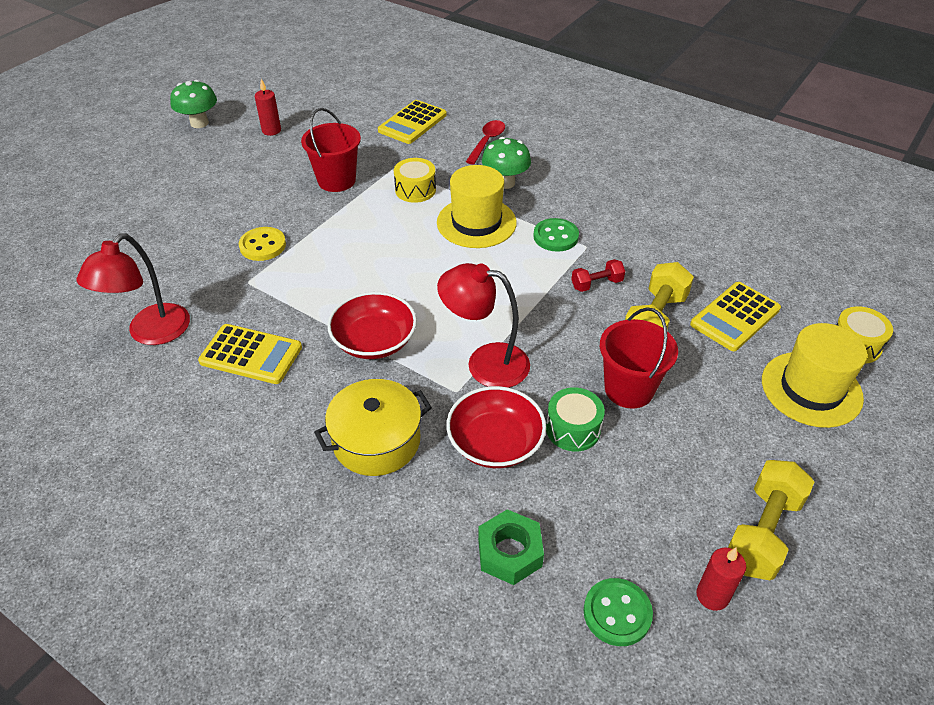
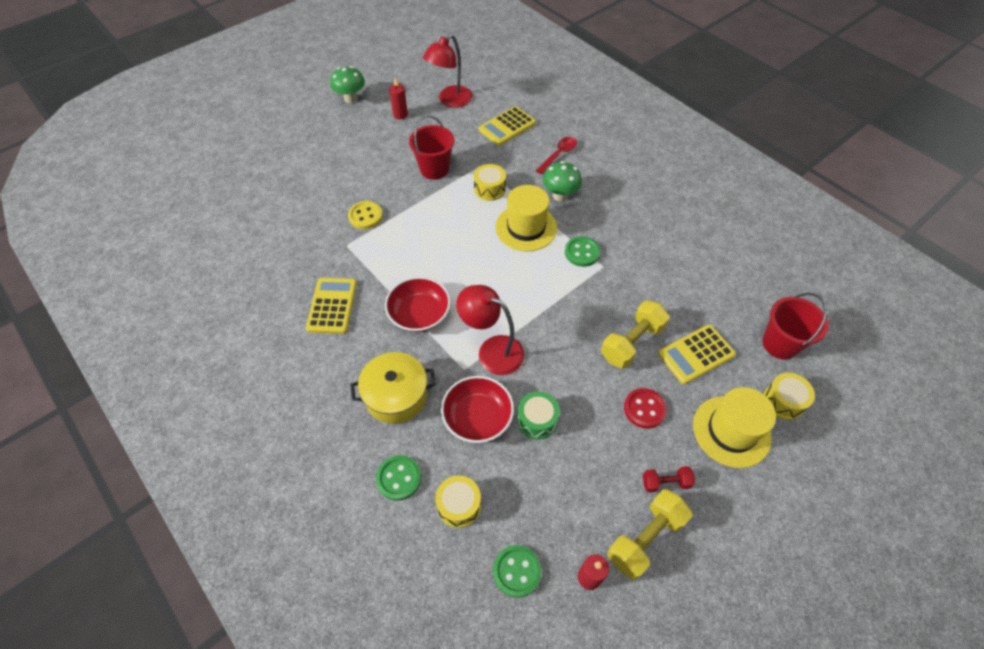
camera: 15 degrees right, 10 degrees up
(151, 333) = (271, 273): red lamp -> red lamp (450, 101)
(251, 354) = (332, 306): yellow calculator -> yellow calculator turned 120 degrees counterclockwise
(415, 539) = (399, 478): none -> green button
(509, 552) = (459, 505): green nut -> yellow drum
(596, 284) = (598, 301): red dumbbell -> red dumbbell (665, 482)
(629, 389) = (590, 397): red bucket -> red bucket (780, 344)
(700, 388) = (644, 409): none -> red button

